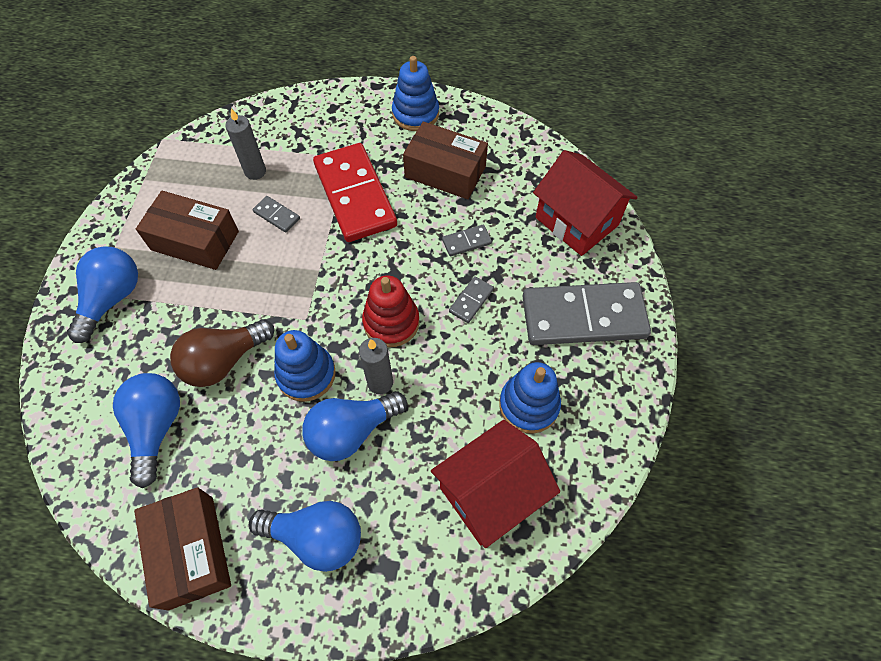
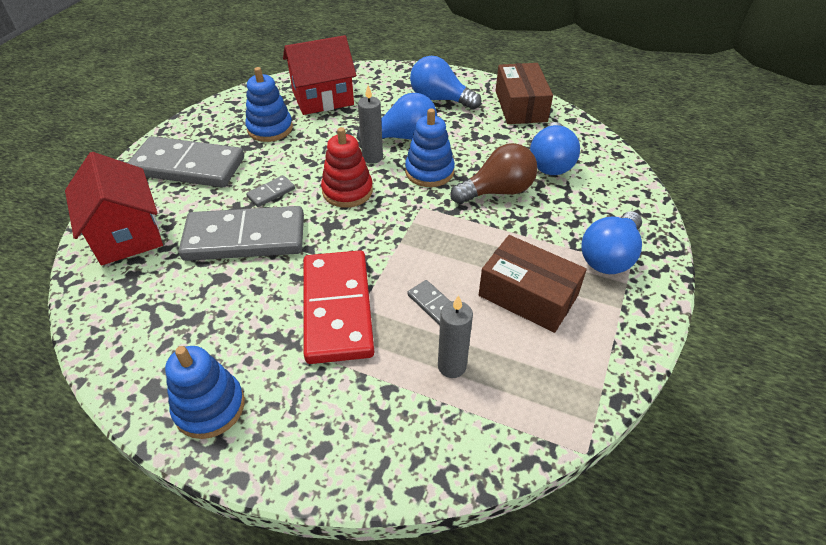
camera: 165 degrees left, 15 degrees down
(445, 172) = (221, 314): brown box -> none
(466, 242) = (245, 238): grey domino -> grey domino, size x2.45

